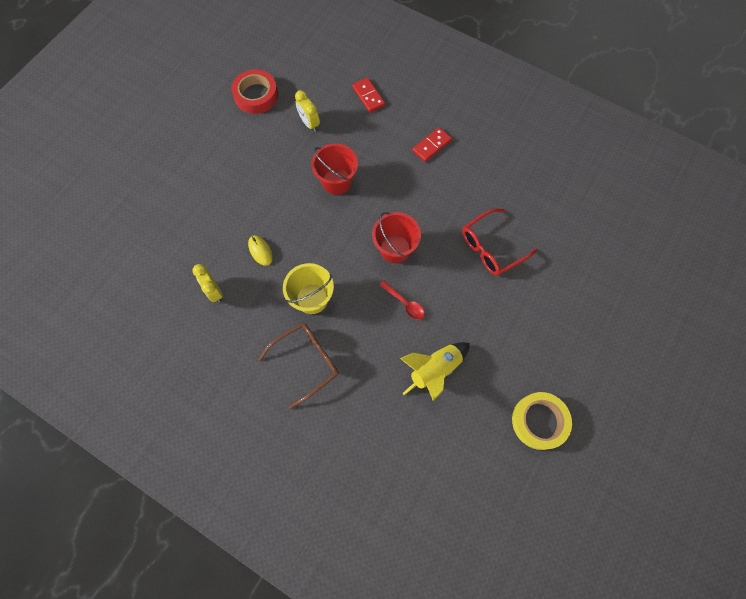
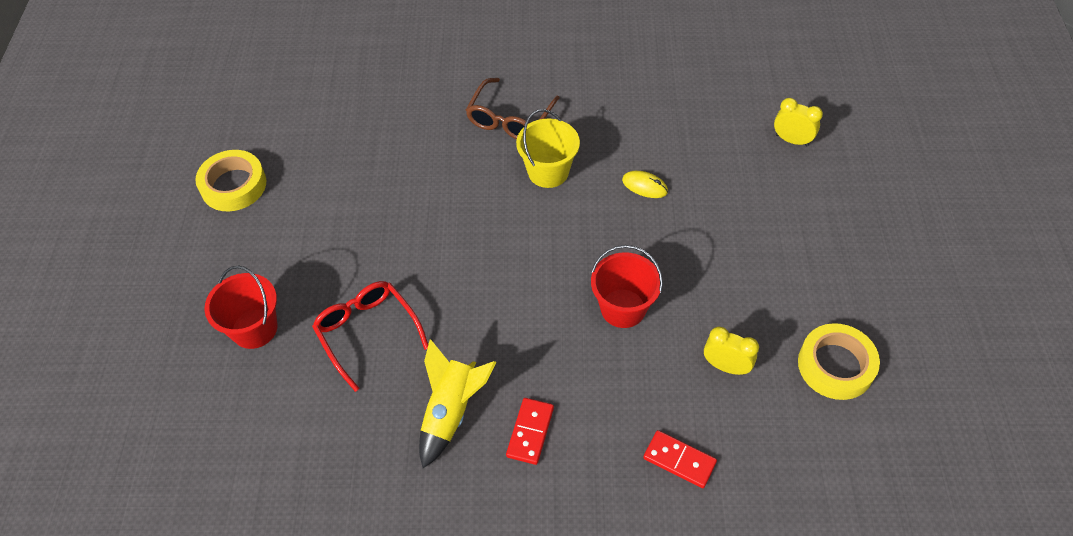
camera: 150 degrees right, 15 degrees down
(214, 291) = (657, 127): yellow clock -> yellow clock (791, 140)
(256, 95) = (835, 365): red tape -> yellow tape
(395, 249) = (490, 268): red bucket -> red bucket (254, 328)
(405, 303) = (441, 218): red spoon -> none
(434, 370) = (370, 175): yellow rocket -> yellow rocket (451, 411)
(491, 247) = (367, 333): red glasses -> red glasses turned 60 degrees counterclockwise

